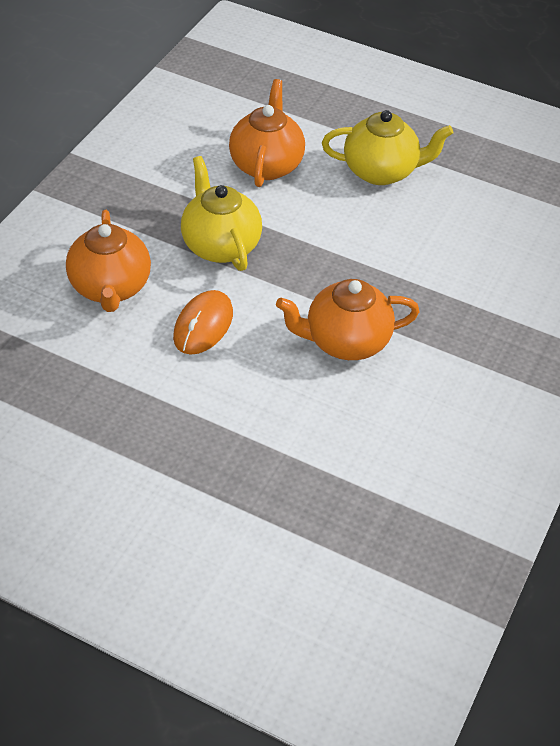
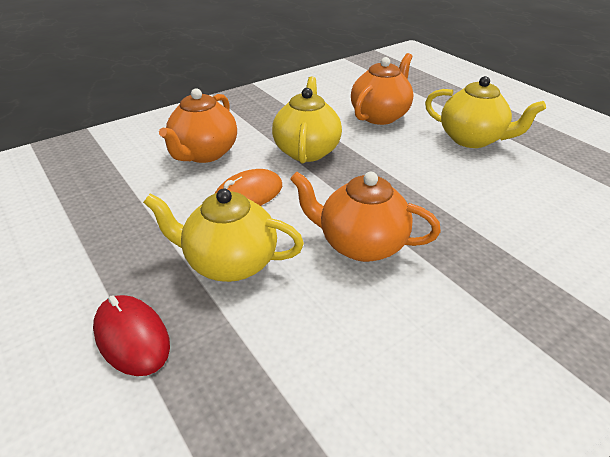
camera: 30 degrees right, 10 degrees down
(219, 497) = (132, 337): none -> red mouse
(245, 403) = (230, 263): none -> yellow teapot

